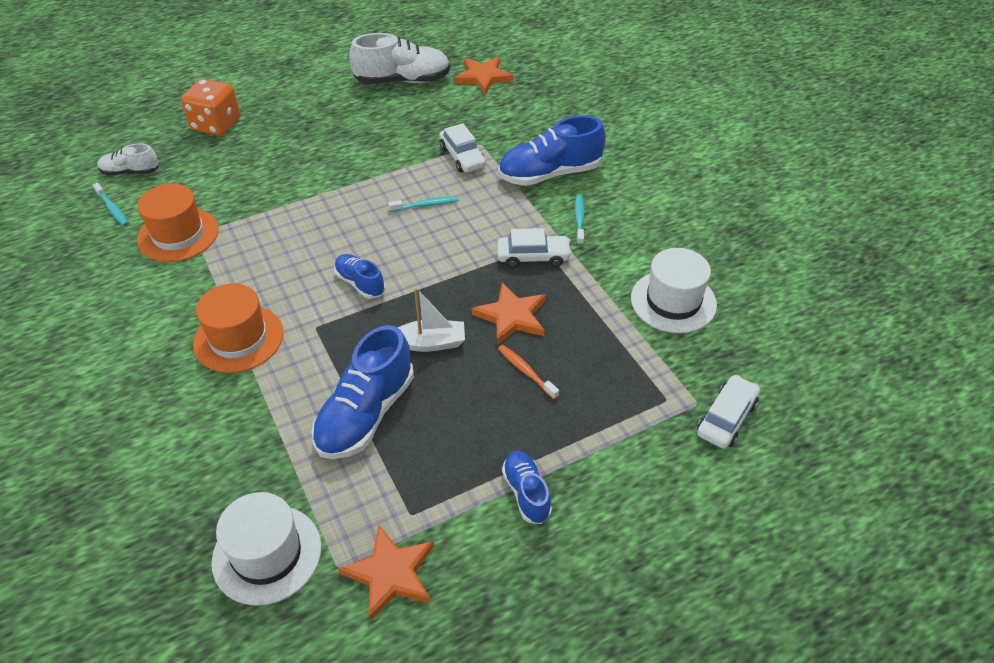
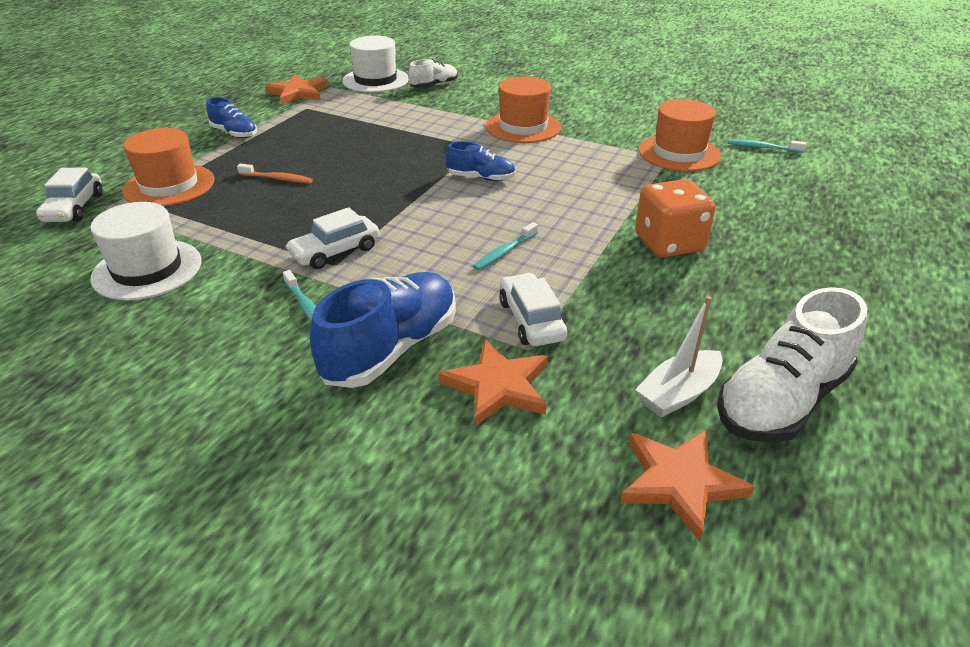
camera: 145 degrees right, 10 degrees down
(130, 172) = (813, 171): white shoe -> white shoe (434, 86)
(216, 124) = (849, 234): orange dice -> orange dice (669, 243)
(366, 414) = (382, 128): blue shoe -> none
(430, 343) = (375, 168): white boat -> white boat (678, 393)
(462, 157) = (531, 320): white car -> white car turned 45 degrees clockwise
(512, 316) = (318, 203): orange star -> orange star (497, 386)
(630, 413) = (169, 185): none -> orange hat

